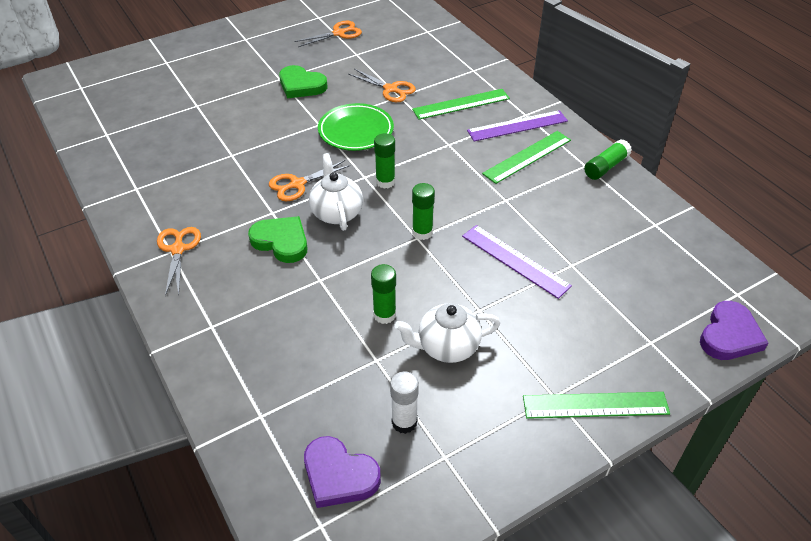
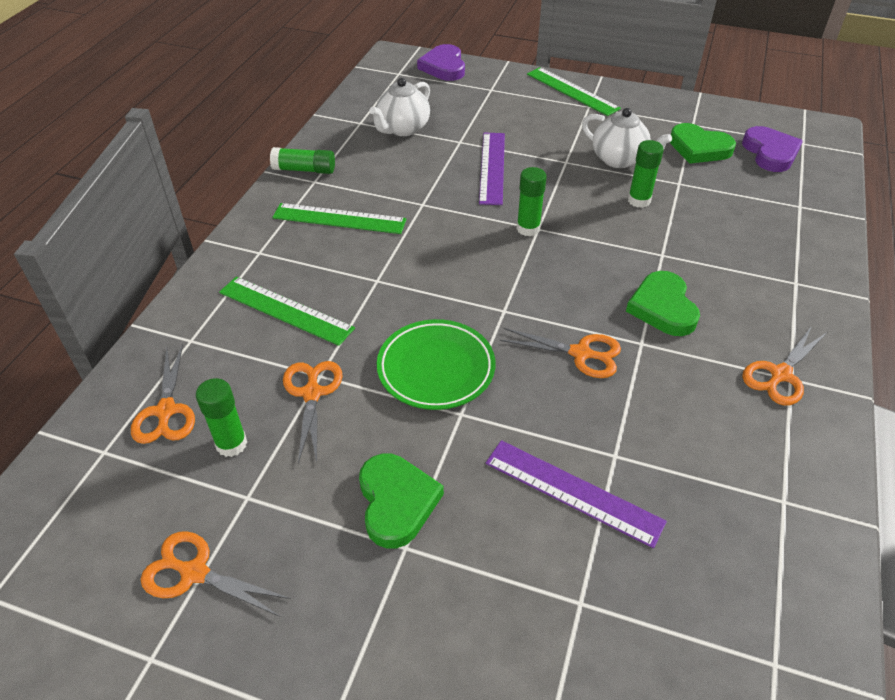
camera: 130 degrees left, 0 degrees up
(336, 213) = (578, 296): white teapot -> white teapot (402, 129)
(385, 182) = (492, 290): green glue stick -> green glue stick (231, 444)
(404, 422) = (699, 148): white glue stick -> green heart
(432, 50) = (166, 411): none -> orange scissors
(517, 126) = (289, 248): purple ruler -> purple ruler (573, 491)
(729, 335) = (444, 67): purple heart -> purple heart turned 90 degrees counterclockwise

